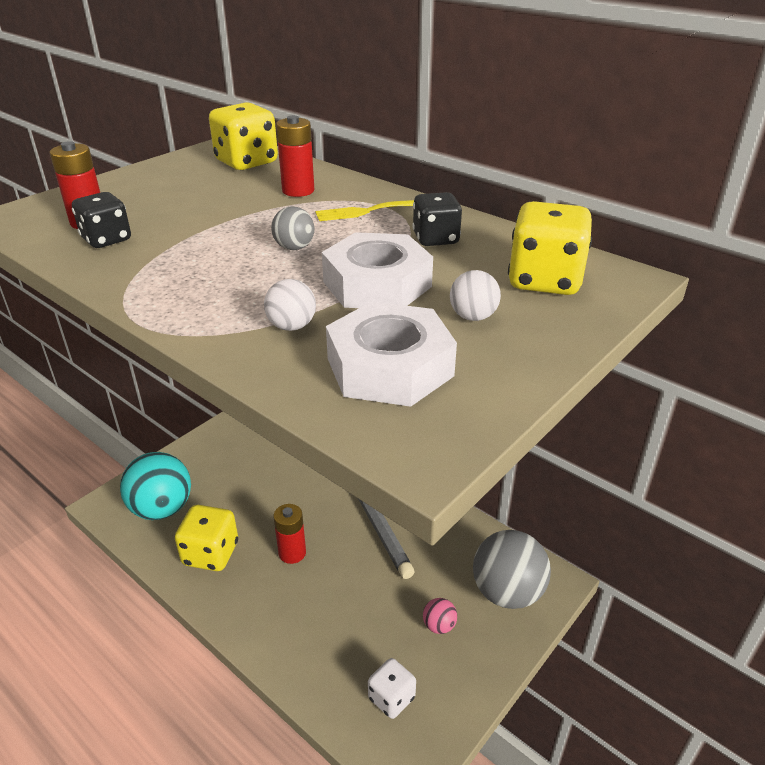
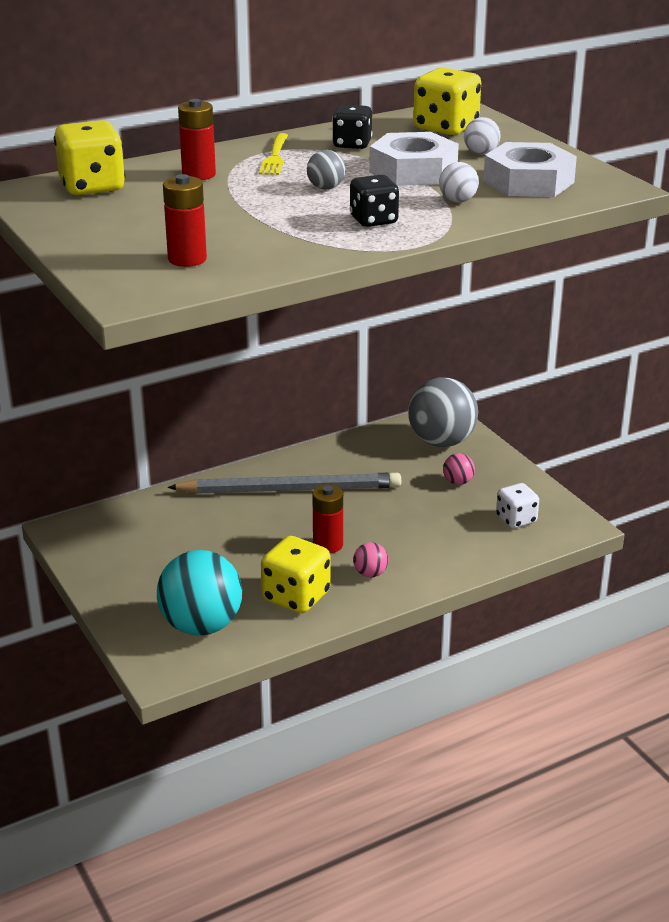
camera: 70 degrees left, 5 degrees down
(106, 240) = (240, 252): black dice -> black dice (373, 220)
(257, 595) = (370, 573): none -> pink ball

